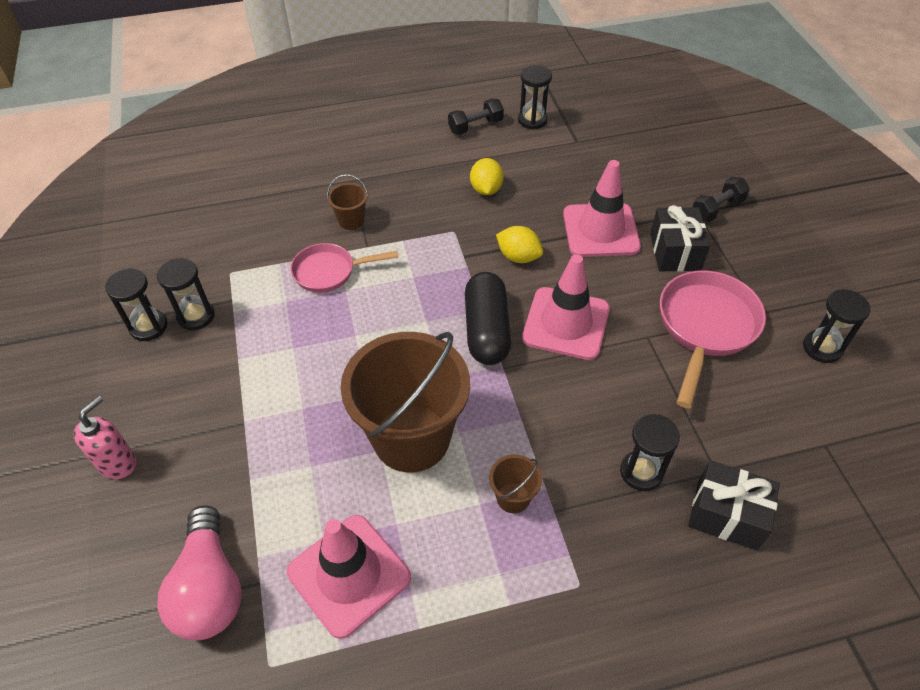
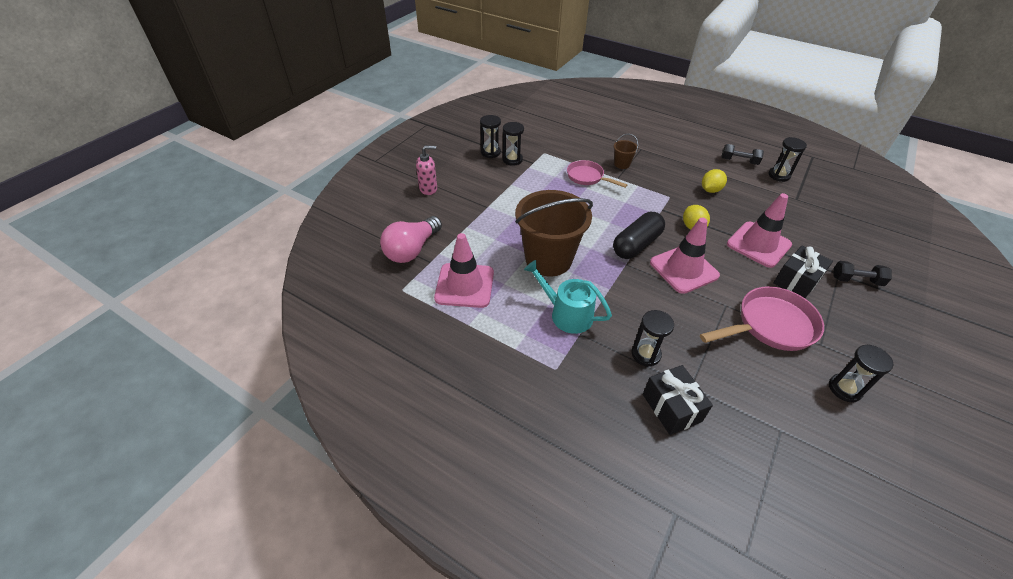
camera: 45 degrees right, 5 degrees down
(513, 497) = (567, 314): brown bucket -> turquoise watering can

